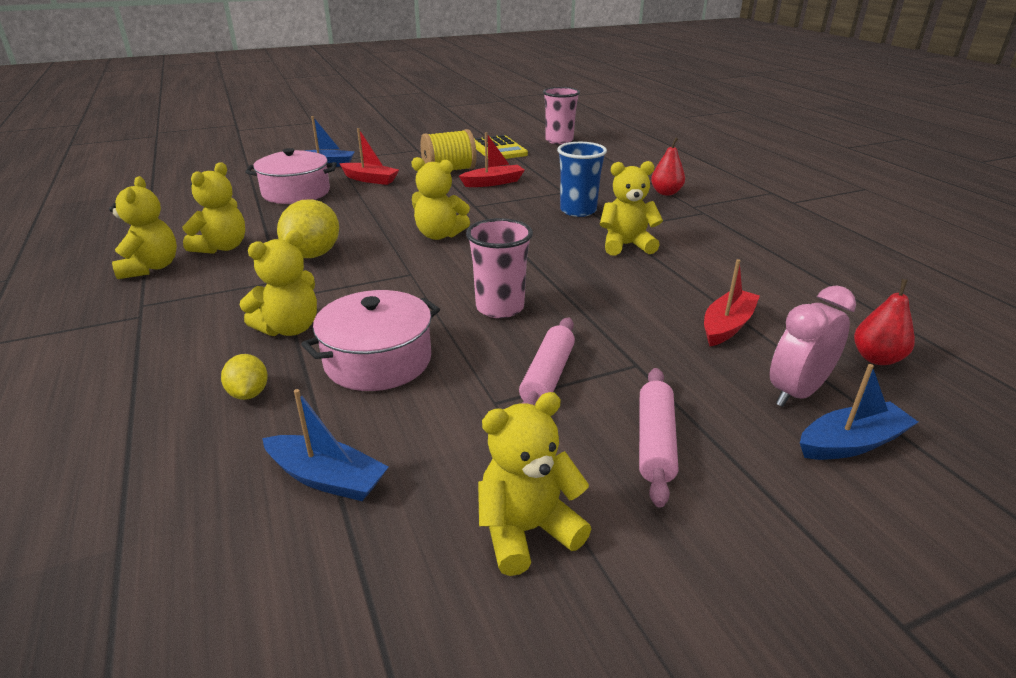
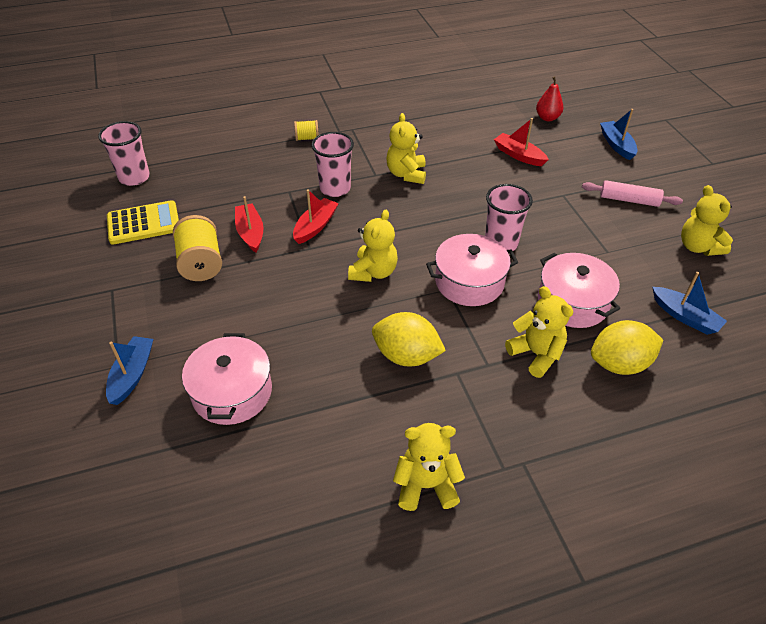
camera: 85 degrees left, 15 degrees up
(222, 247) = (382, 432): yellow teddy bear -> none
(249, 393) = (619, 364): yellow lemon -> yellow lemon, size x1.84
(327, 478) = (685, 317): blue boat -> blue boat turned 105 degrees clockwise
(370, 179) = (208, 327): red boat -> red boat (315, 226)
(422, 286) = (469, 282): none -> pink pot
(547, 376) = (579, 229): pink rolling pin -> none
(578, 210) = (335, 188): blue cup -> pink cup
(666, 193) = (307, 138): red pear -> yellow spool
(796, 392) = (580, 149): pink clock -> none

